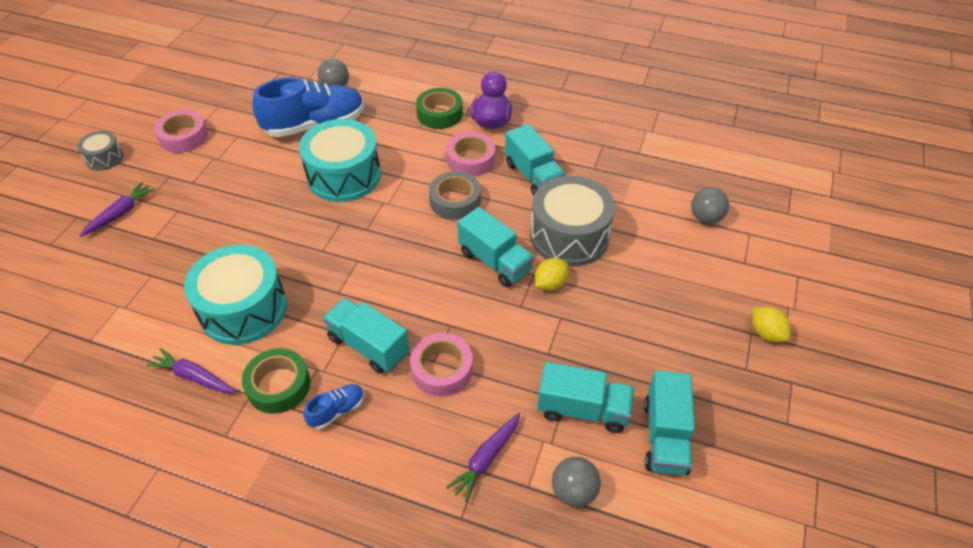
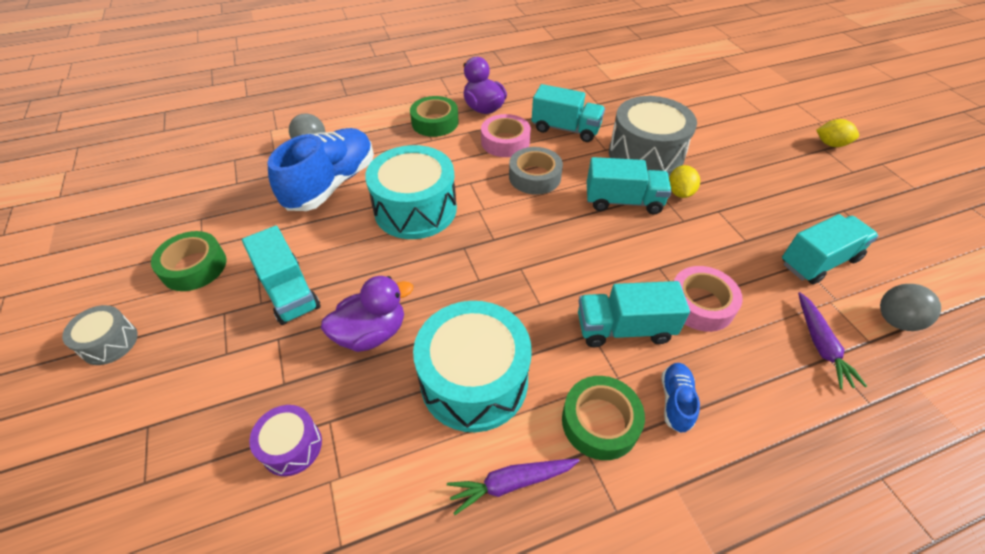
camera: 40 degrees left, 0 degrees up
(120, 214) = (207, 386): purple carrot -> none
(122, 275) = (292, 446): none -> purple drum
(184, 137) = (194, 267): pink tape -> green tape
(225, 241) = (371, 333): none -> purple duck
(665, 436) = (880, 242): turquoise truck -> turquoise truck (289, 291)
(705, 218) = (705, 98): grey ball -> none

